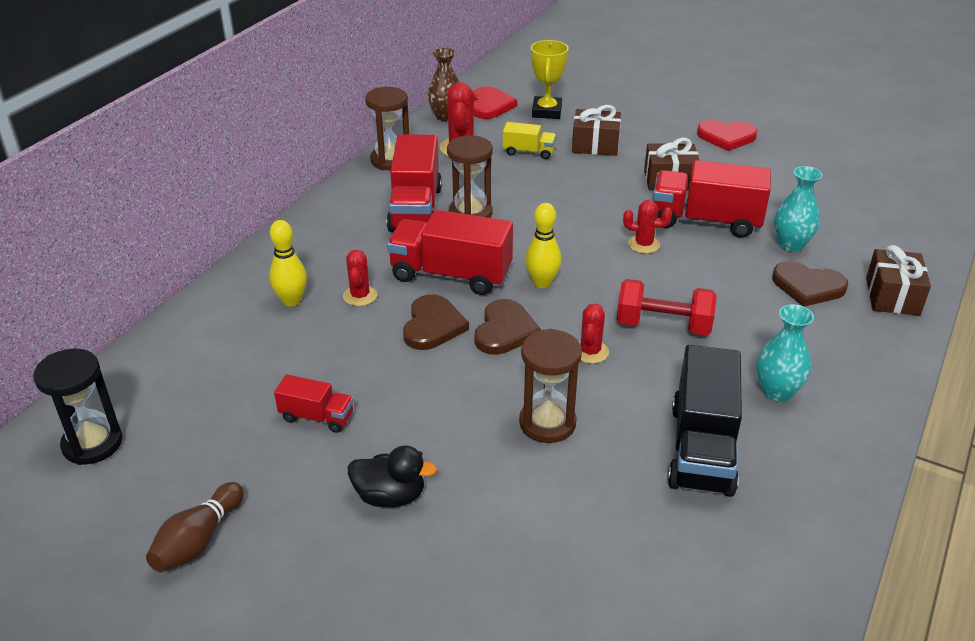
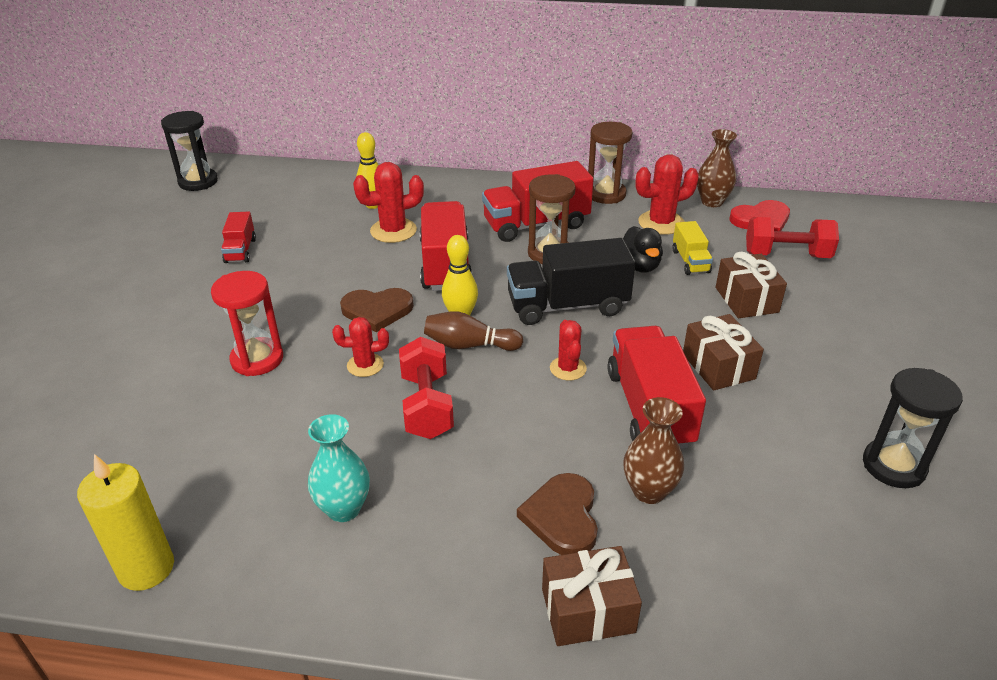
camera: 70 degrees right, 0 degrees up
(198, 540) = (114, 241): brown bowling pin -> brown bowling pin (469, 345)
(360, 296) = (393, 231): red cactus -> red cactus, size x1.58
(390, 496) = (160, 302): black duck -> black duck (639, 266)
(433, 326) = (368, 273): brown heart -> none
(546, 112) = (786, 255): yellow trophy -> red dumbbell
(547, 423) = (257, 359): brown hourglass -> red hourglass
(701, 448) = (241, 462): black truck -> black truck (567, 306)
(726, 137) = (872, 399): red heart -> none
(790, 152) = (893, 466): none -> black hourglass
(791, 245) = (649, 491): turquoise vase -> brown vase
(824, 520) = (146, 568): none -> yellow candle

